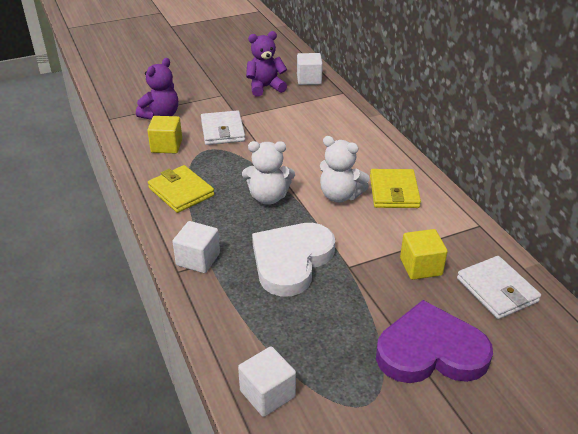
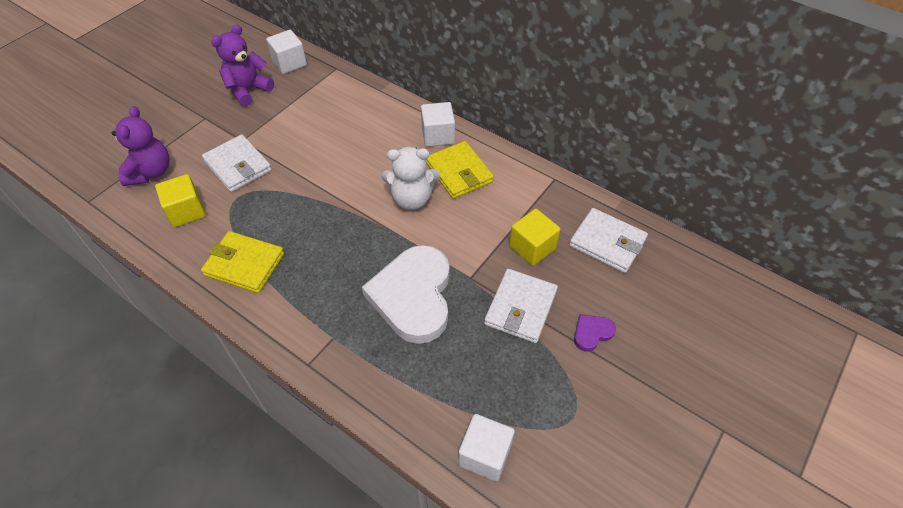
camera: 30 degrees left, 15 degrees up
(198, 259) = (319, 339): white cube -> white cube (438, 135)
(268, 197) = (342, 231): white teddy bear -> none
(377, 305) = (520, 308): none -> white wallet
(430, 351) = (592, 333): purple heart -> purple heart, size x0.41

